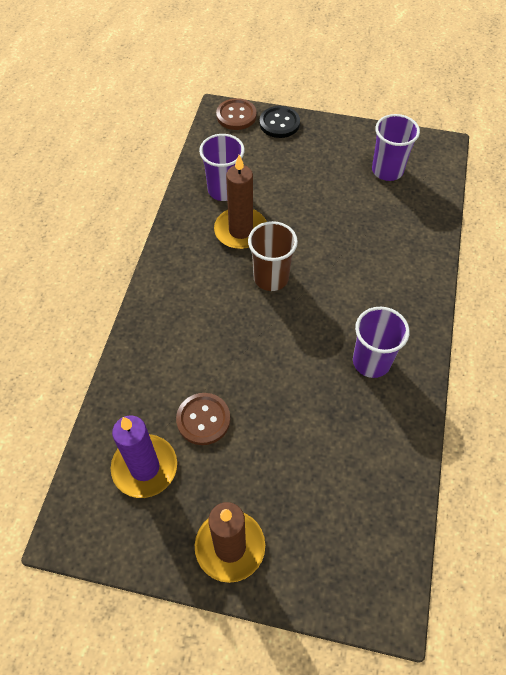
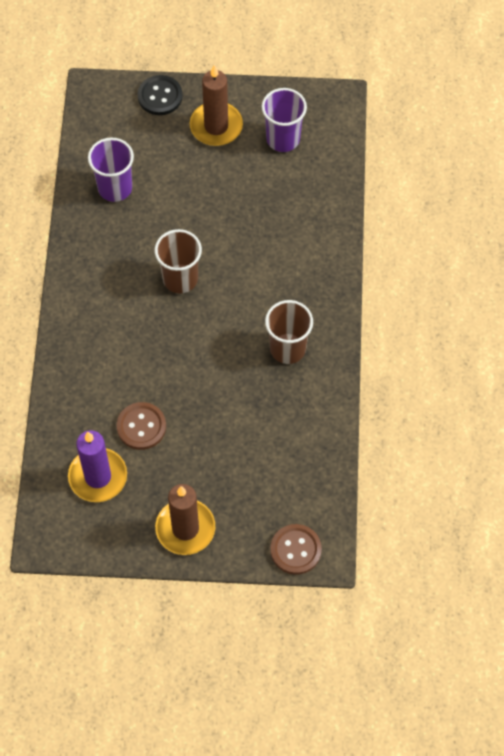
camera: 10 degrees left, 5 degrees up
(236, 115) = (111, 93): brown button -> brown button (295, 550)
(240, 231) = (141, 232): brown candle -> brown candle (216, 126)
(371, 362) = (287, 348): purple cup -> brown cup

